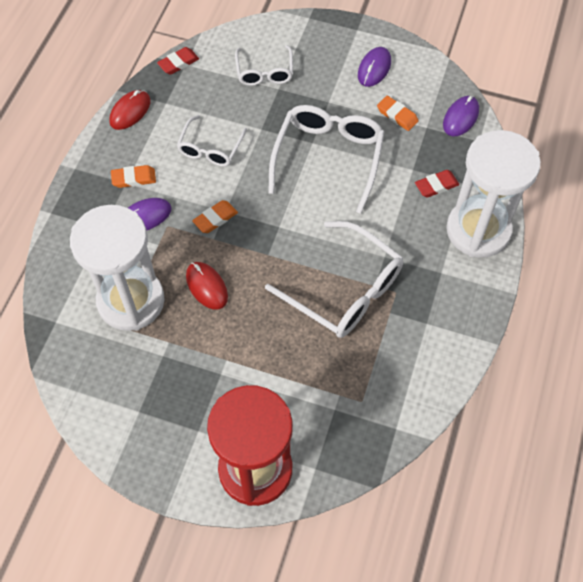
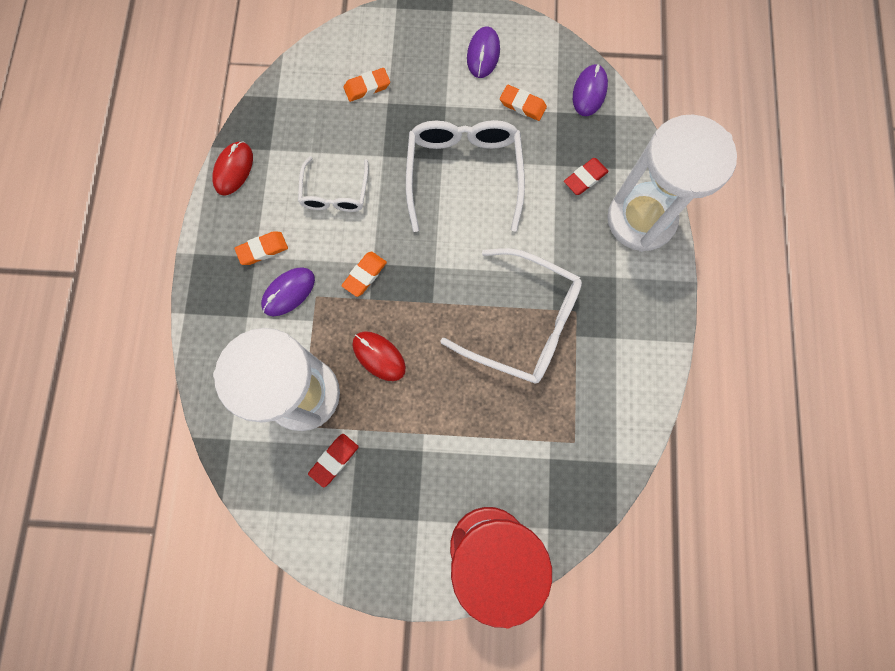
camera: 15 degrees left, 15 degrees up
(178, 63) = (269, 97): red eraser -> red eraser (334, 460)
(264, 73) = (367, 87): white glasses -> orange eraser

